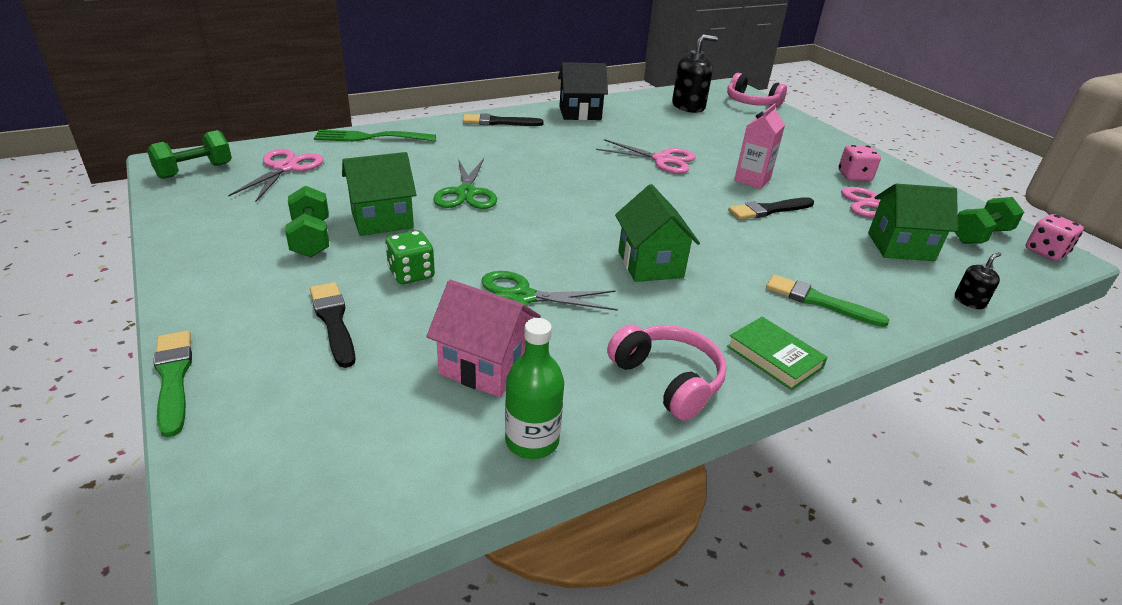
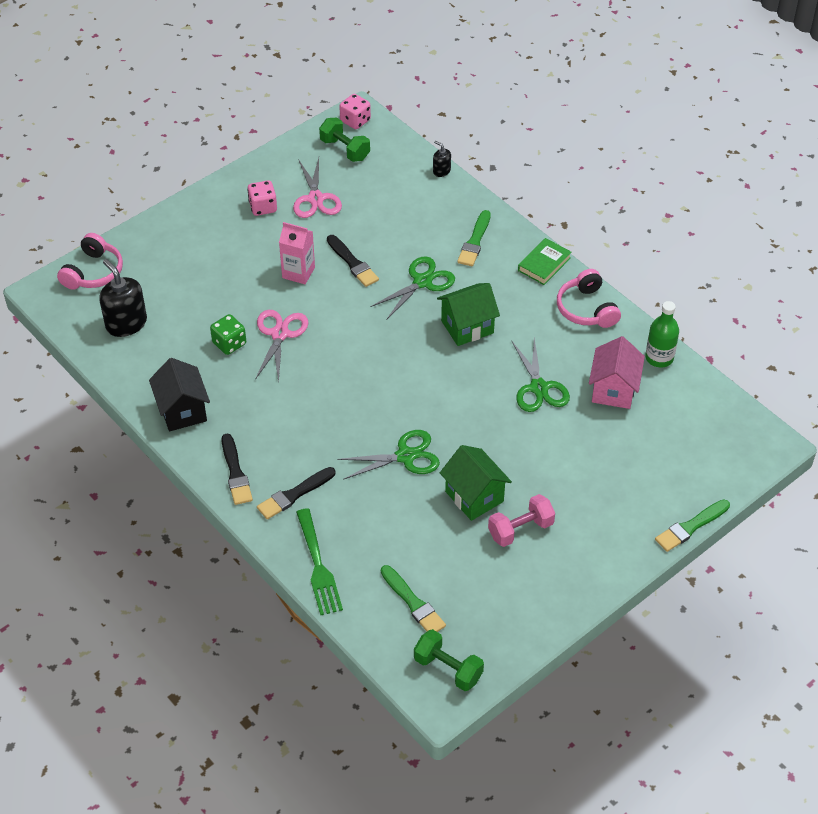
camera: 100 degrees left, 15 degrees up
(285, 168) = (413, 603): pink scissors -> green brush
(311, 238) = (520, 529): green dumbbell -> pink dumbbell
(333, 321) = (607, 475): black brush -> black brush (294, 495)
(411, 274) = (538, 453): green dice -> green dice (229, 343)
(668, 380) = (586, 309): pink headphones -> pink headphones turned 60 degrees counterclockwise
(736, 248) = (422, 282): none -> green scissors
(900, 247) = (381, 194): green house -> none

